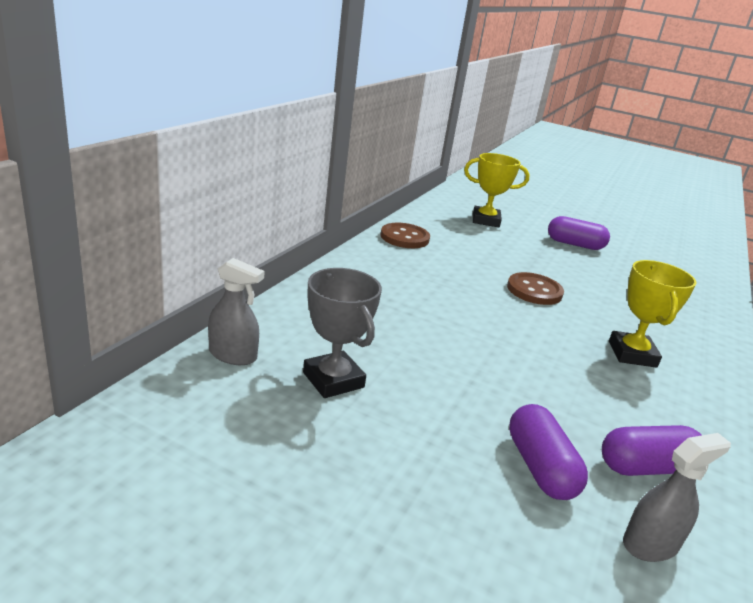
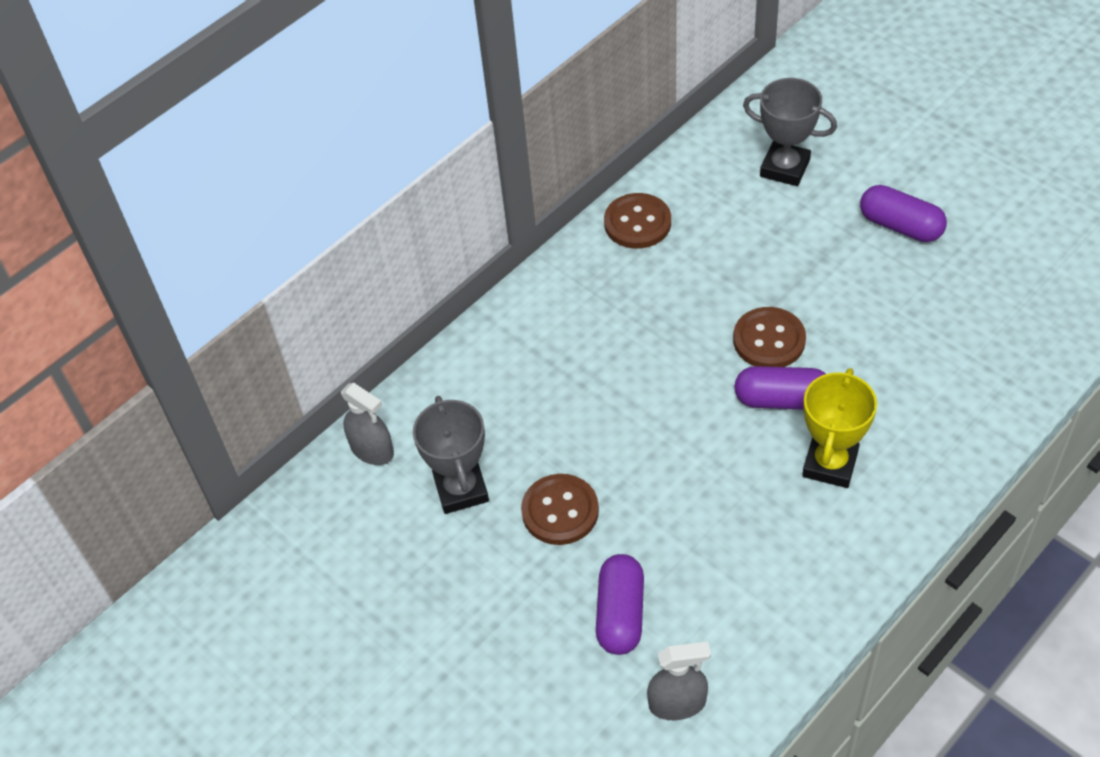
camera: 25 degrees right, 25 degrees up
(435, 391) = (560, 511): none -> brown button
(485, 220) = (785, 168): yellow trophy -> grey trophy
(647, 467) = (732, 624): purple capsule -> purple capsule (782, 399)

